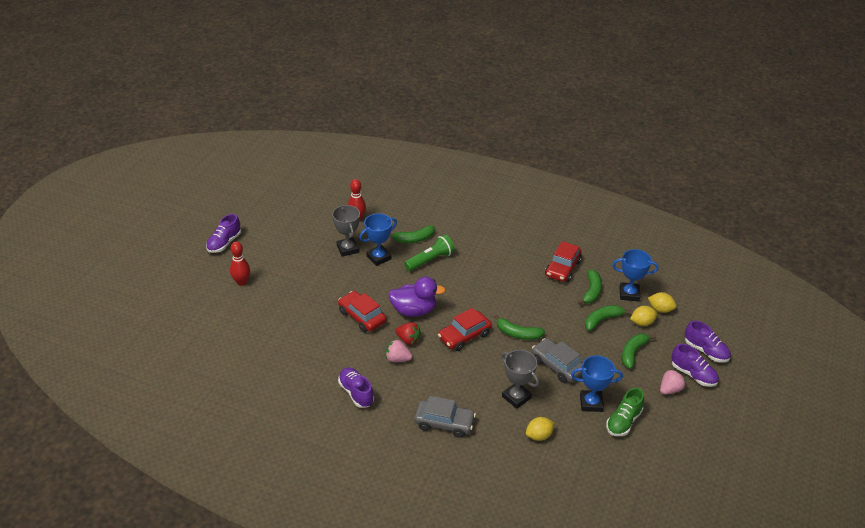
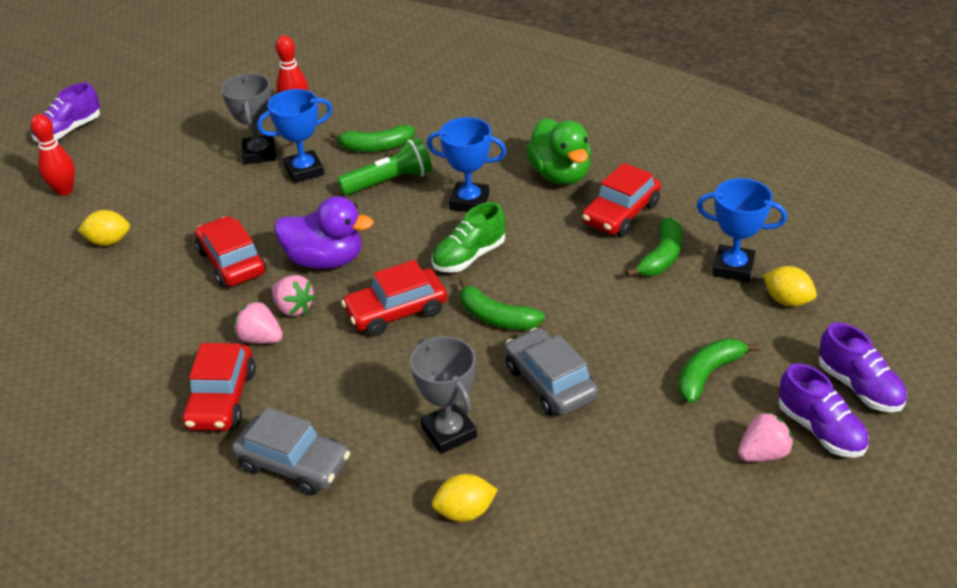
camera: 15 degrees right, 0 degrees up
(356, 393) = (160, 390): purple shoe -> none
(391, 394) = (221, 399): none -> red car
(408, 340) = (293, 308): red strawberry -> pink strawberry
(523, 248) = (560, 175): none -> green duck
(591, 403) = (592, 461): blue trophy -> blue trophy (469, 201)
(602, 320) = (666, 309): green banana -> none
(623, 421) = (646, 506): green shoe -> green shoe (469, 256)
(642, 323) = (743, 321): yellow lemon -> yellow lemon (109, 241)

